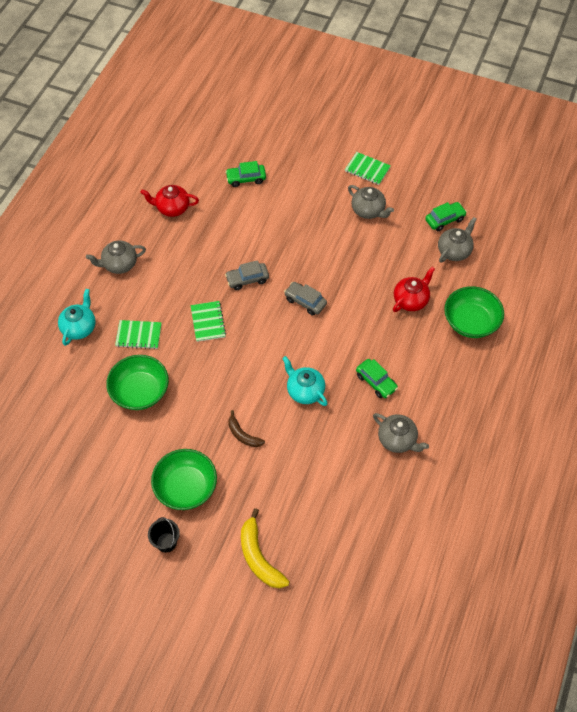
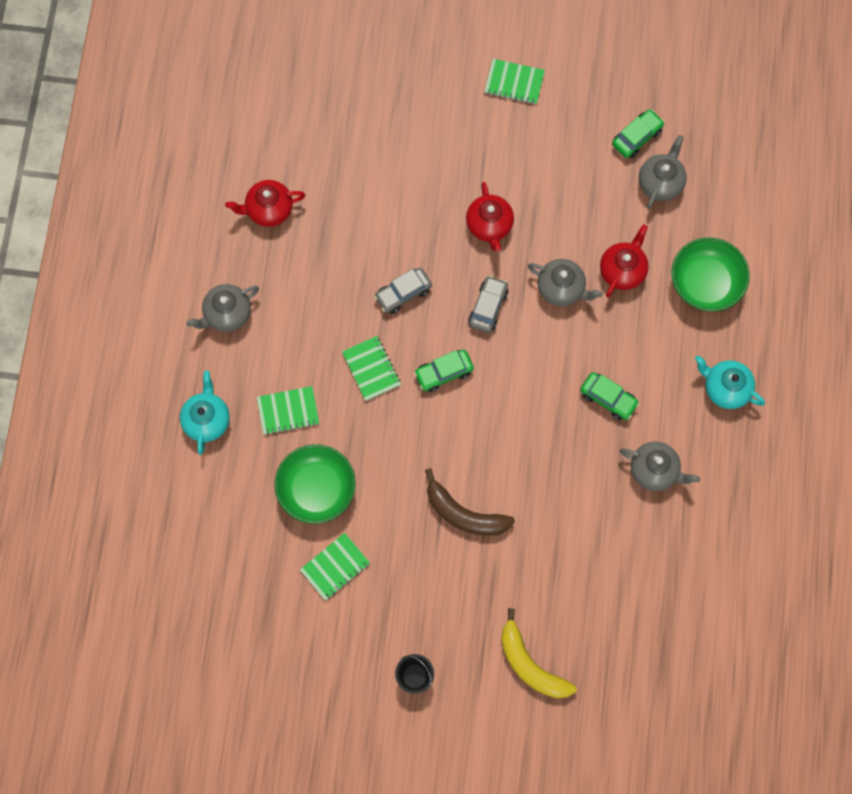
camera: 15 degrees left, 15 degrees up
(134, 448) = (335, 567): none -> green notebook
(186, 487) = (415, 601): green bowl -> none
(243, 435) = (464, 513): brown banana -> brown banana, size x1.63
(246, 179) = (354, 138): green car -> green car (444, 373)
(305, 302) = (488, 307): grey car -> grey car turned 90 degrees clockwise
(305, 391) = (523, 434): turquoise teapot -> turquoise teapot (725, 388)
(322, 251) = (489, 225): none -> red teapot
(368, 211) = (533, 148): grey teapot -> grey teapot (561, 288)

